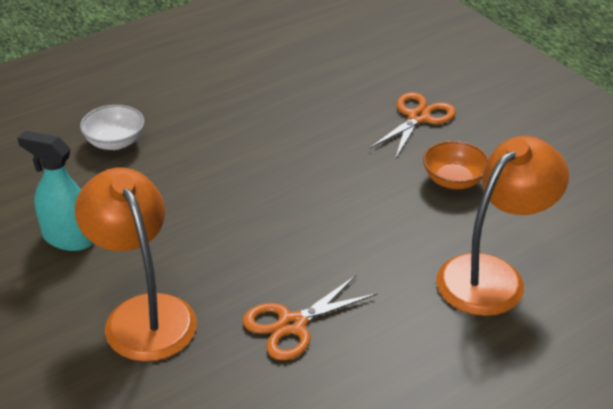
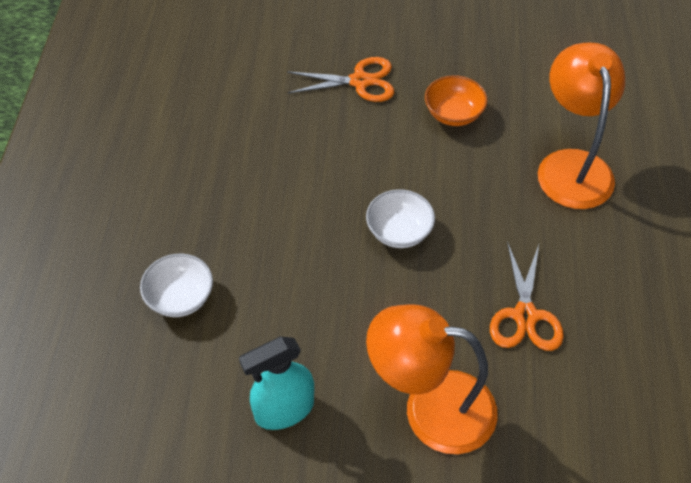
camera: 50 degrees left, 15 degrees up
(294, 212) = (399, 231): none -> white bowl
(418, 117) = (360, 81): orange scissors -> orange scissors turned 105 degrees clockwise

